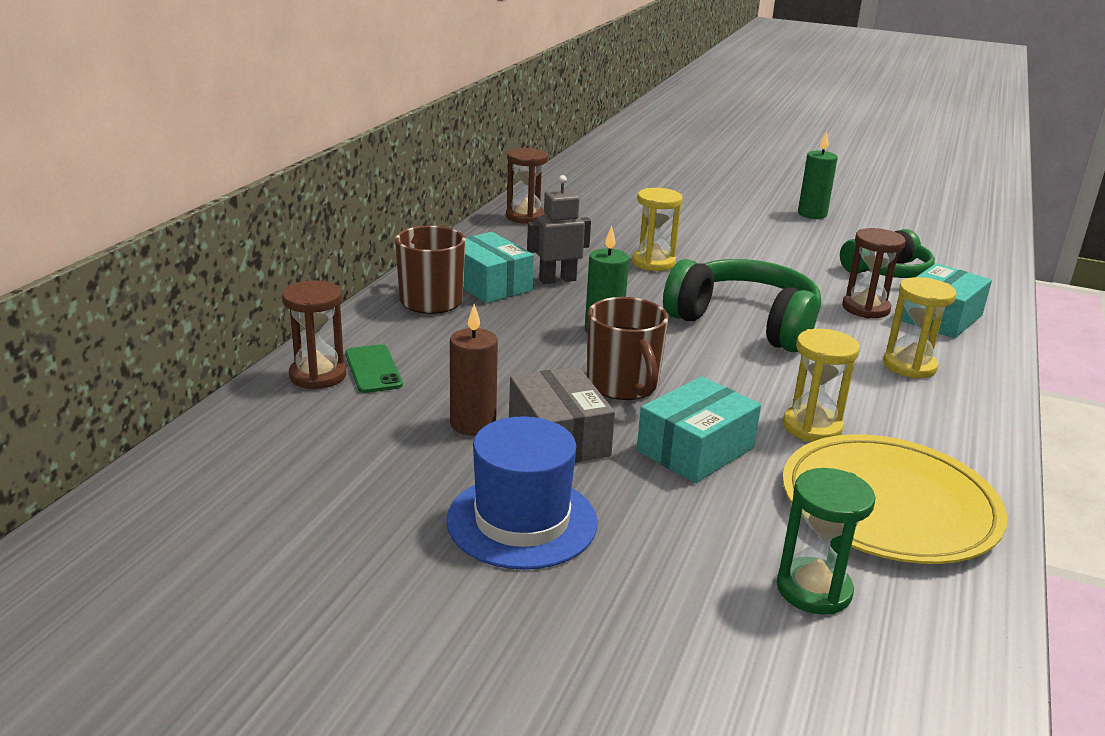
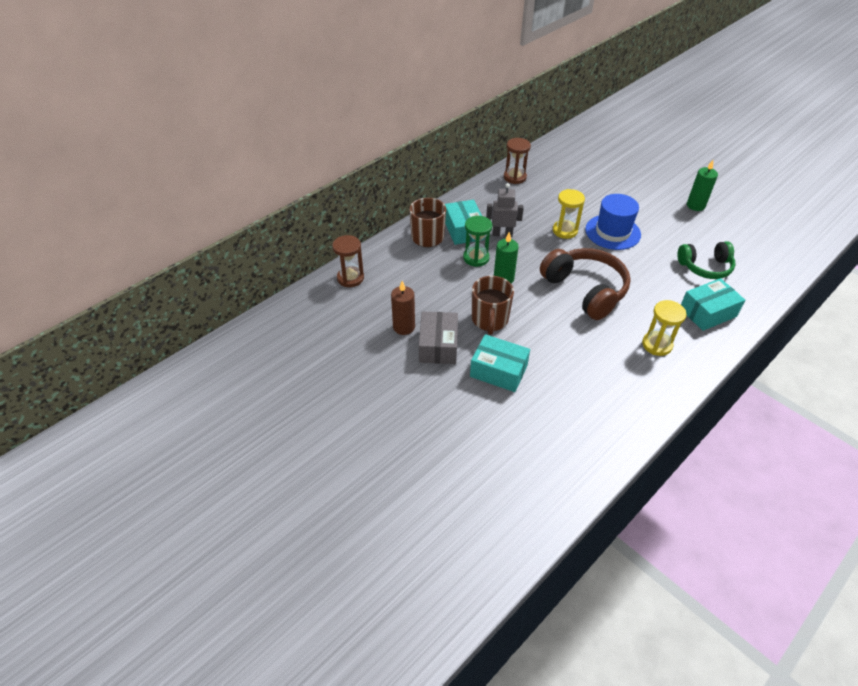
camera: 25 degrees right, 20 degrees up
(373, 369) = (376, 280): green phone -> none
(522, 521) = (394, 390): blue hat -> blue hat (612, 232)
(695, 449) = (498, 371): turquoise box -> turquoise box turned 45 degrees clockwise
(745, 323) = (585, 290): green headphones -> brown headphones
(812, 427) = (568, 373): yellow hourglass -> none
(813, 590) = (498, 466): green hourglass -> green hourglass (476, 258)
(865, 308) = (666, 294): brown hourglass -> none
(889, 505) = (570, 431): yellow plate -> none

